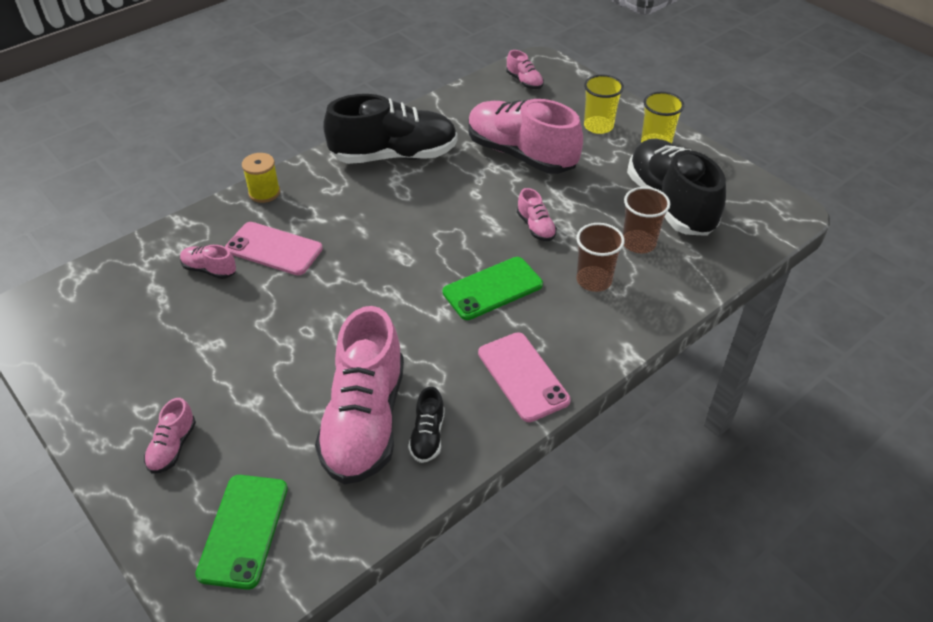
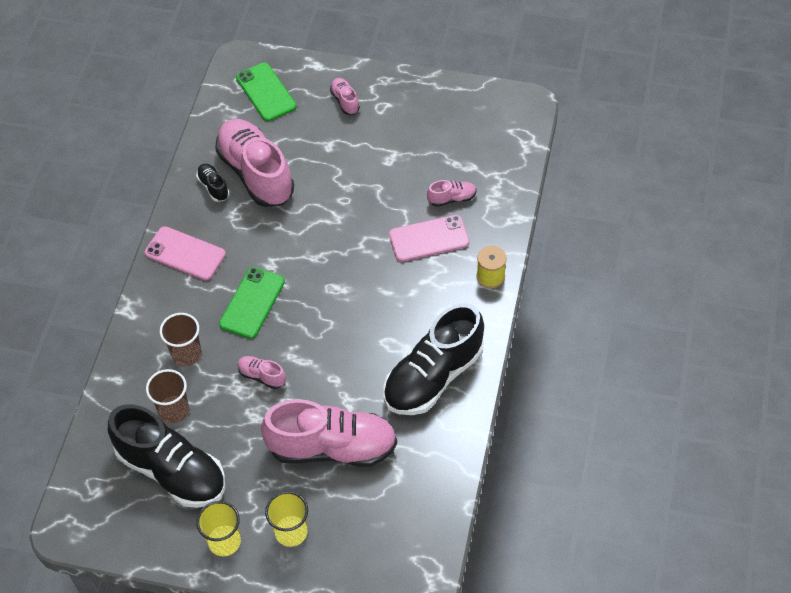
camera: 145 degrees right, 10 degrees up
(524, 81) = (406, 553): pink shoe -> none

